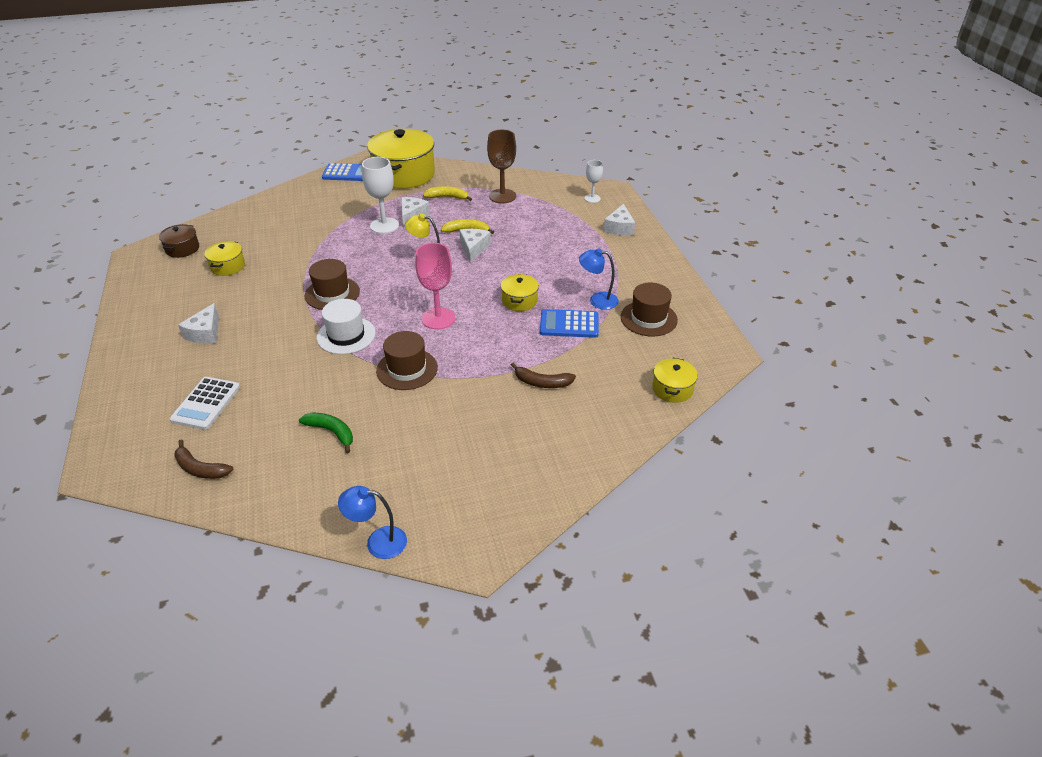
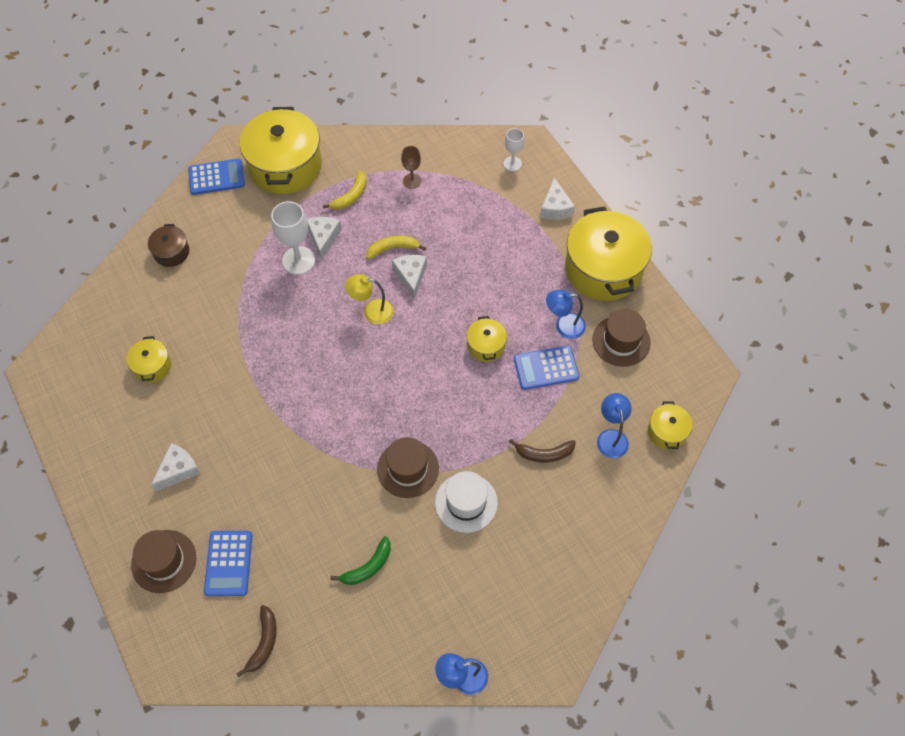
camera: 15 degrees left, 20 degrees up
(182, 249) = (86, 350): brown pot -> brown pot (171, 252)
(200, 468) = (264, 642): brown banana -> brown banana turned 90 degrees counterclockwise
(205, 333) = (178, 470): white cheese -> white cheese turned 135 degrees counterclockwise
(206, 403) = (229, 563): white calculator -> blue calculator
(331, 432) = (368, 567): green banana -> green banana turned 120 degrees clockwise
(332, 293) = (287, 381): brown hat -> brown hat (164, 561)
(346, 335) = (328, 438): white hat -> white hat (466, 502)
(438, 318) = (412, 391): pink goblet -> none
(447, 197) = (351, 196): yellow banana -> yellow banana turned 135 degrees clockwise
(502, 196) = (412, 181): brown goblet -> brown goblet, size x0.59
(614, 382) = (611, 437): none -> blue lamp
(649, 270) = (603, 269): none -> yellow pot

